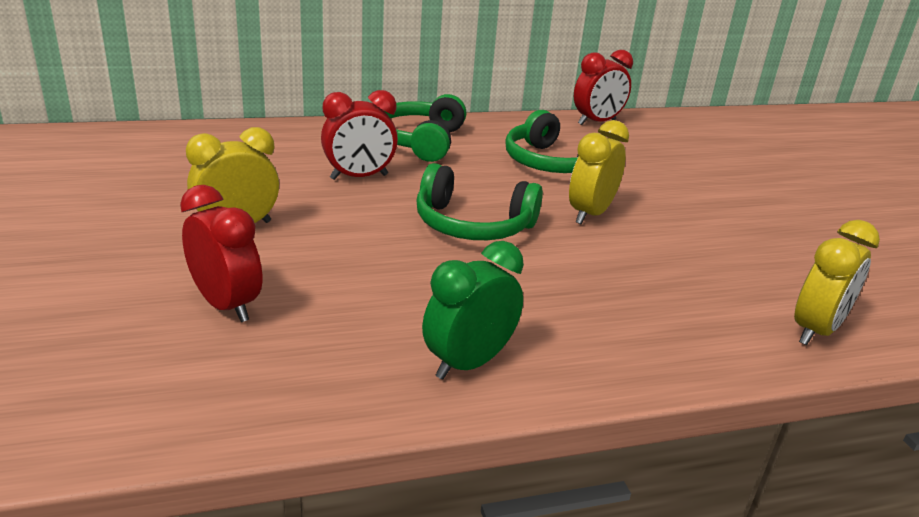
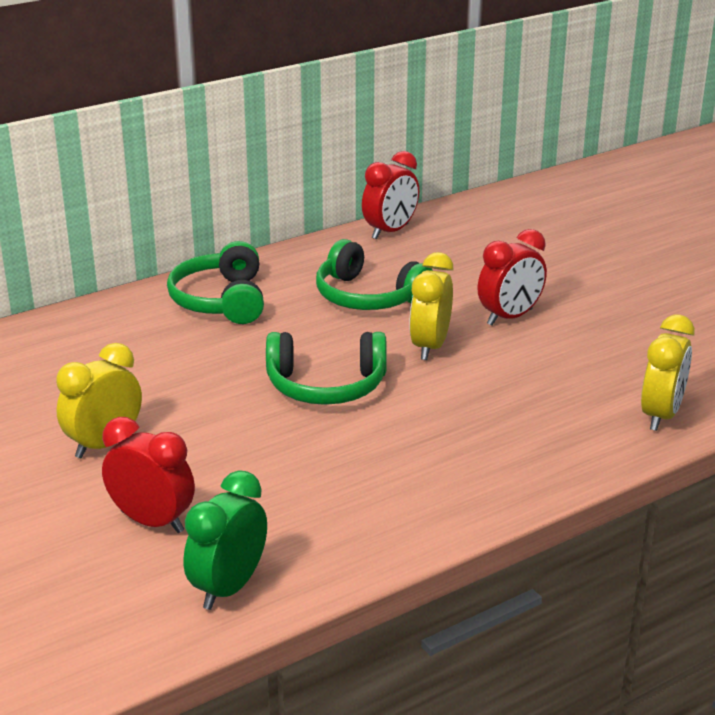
camera: 15 degrees left, 0 degrees up
(359, 177) = (185, 359): red clock -> red clock (509, 317)
(468, 363) = (391, 517): green clock -> green clock (229, 588)

